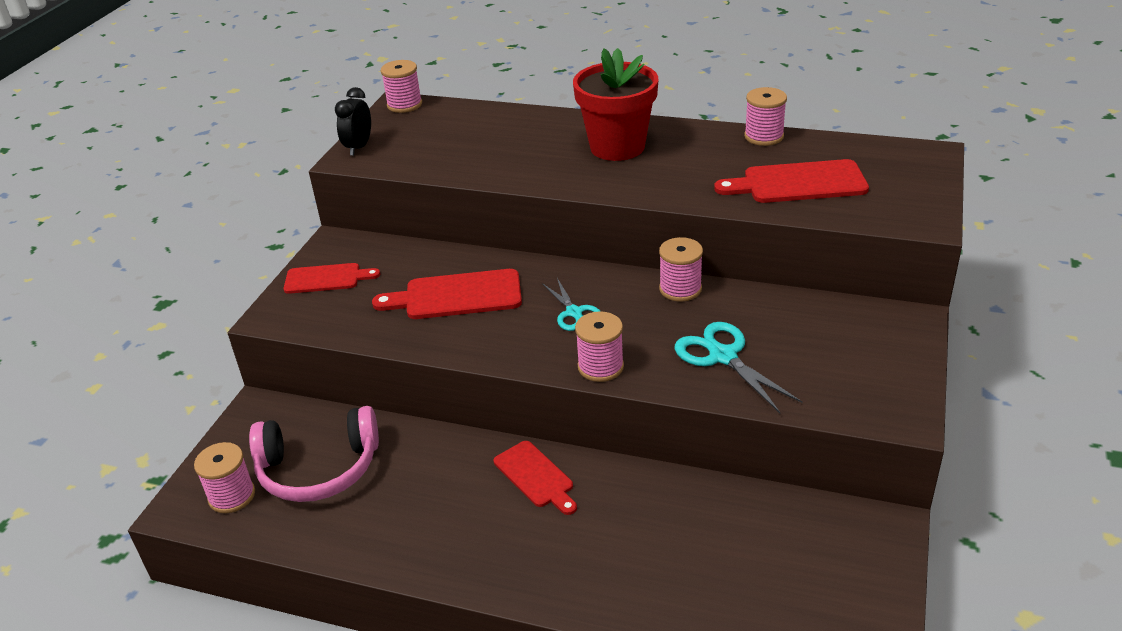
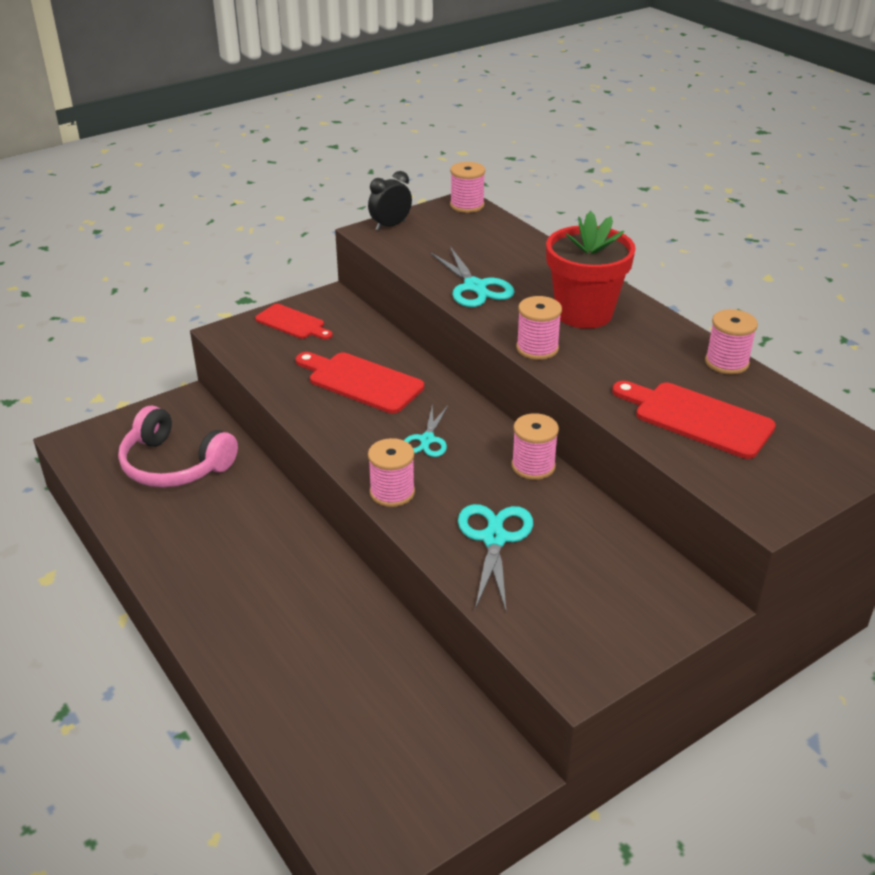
camera: 35 degrees right, 0 degrees up
(232, 496) = (107, 452): pink spool -> pink spool (537, 348)
(504, 164) = (475, 287): none -> turquoise scissors
(535, 477) = (299, 557): red cutting board -> none

